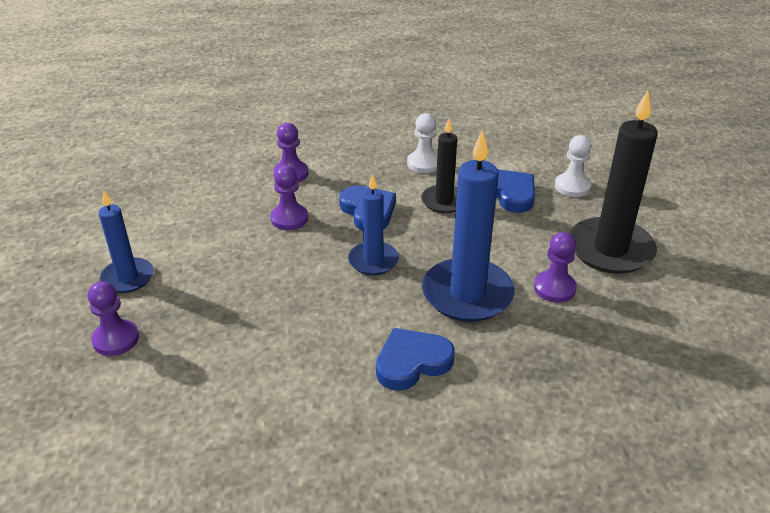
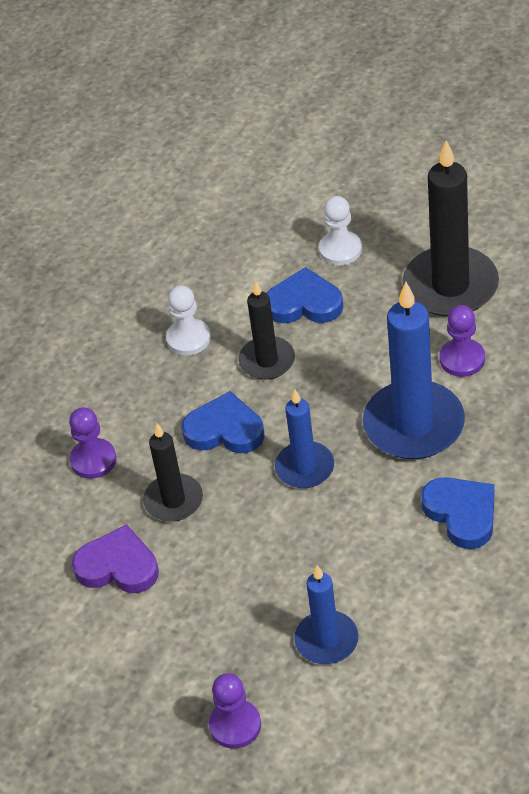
camera: 45 degrees left, 10 degrees up
(127, 278) = (145, 681): blue candle -> blue candle (326, 640)
(215, 221) = (118, 566): none -> purple heart
(289, 218) = (173, 500): purple pawn -> black candle
(412, 362) = (461, 514): blue heart -> blue heart turned 135 degrees clockwise

